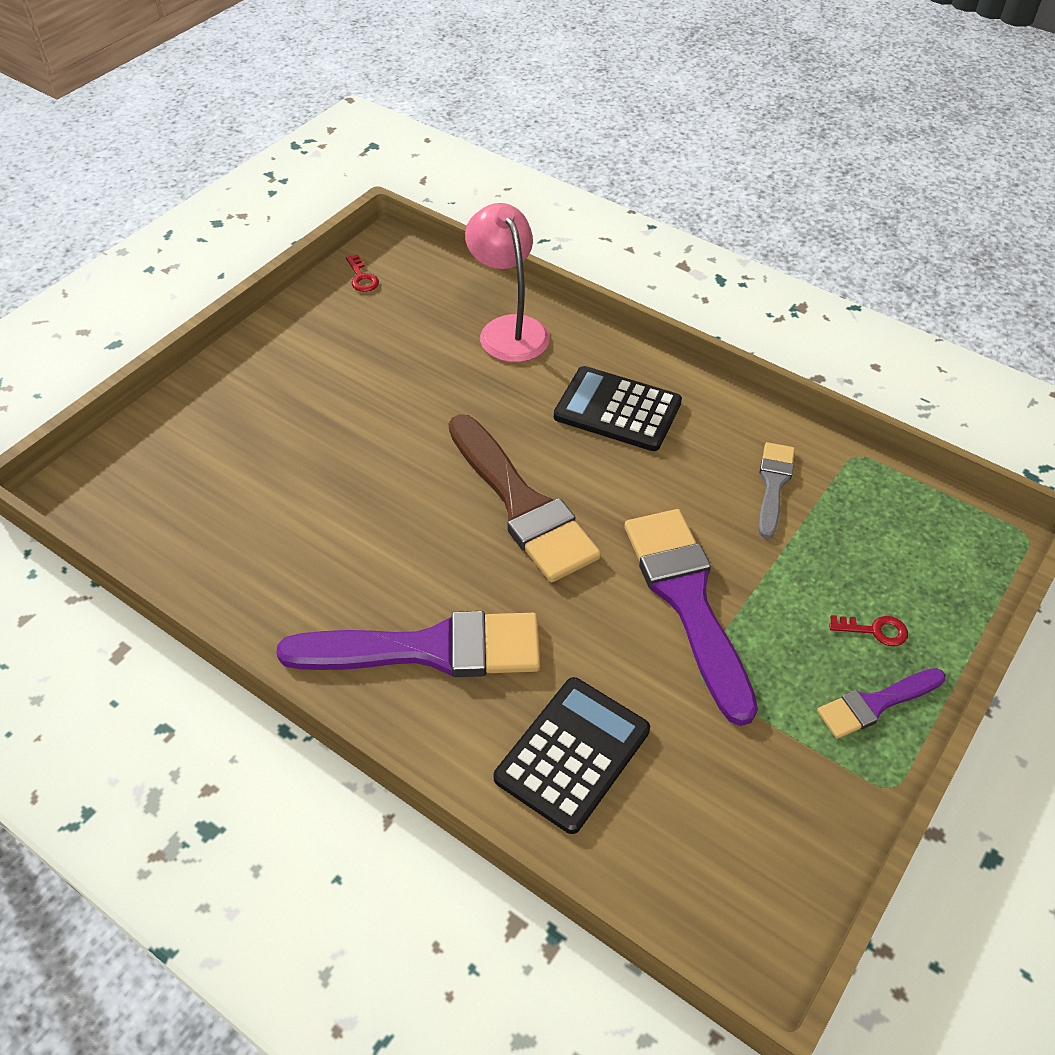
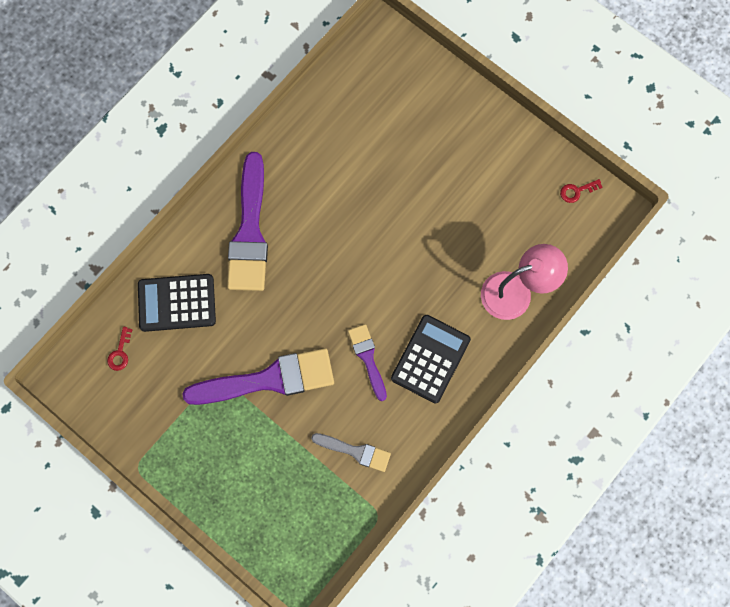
camera: 95 degrees right, 25 degrees up
(521, 504) = (351, 289): brown brush -> none
(572, 754) = (177, 303): black calculator -> black calculator turned 135 degrees clockwise
(875, 630) = (236, 487): red key -> red key (120, 353)
(876, 703) = (188, 474): purple brush -> purple brush (368, 358)

